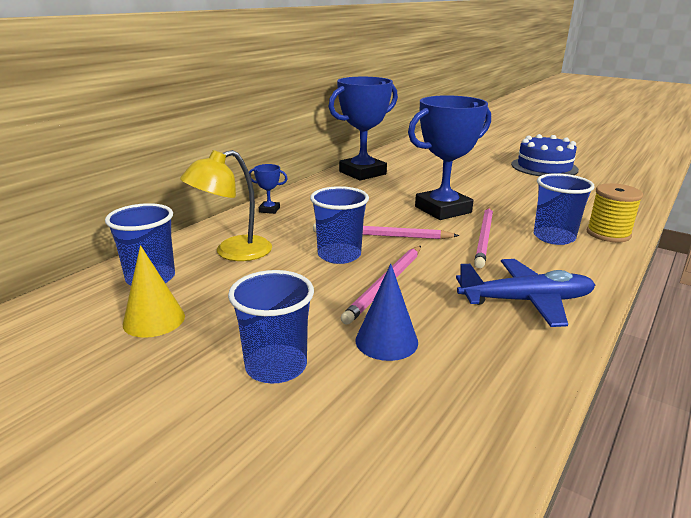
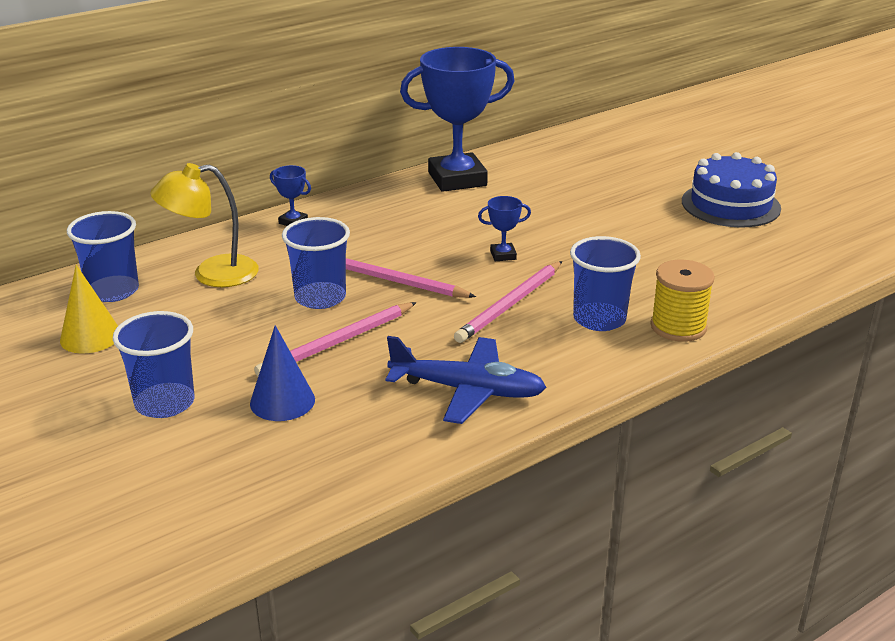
camera: 20 degrees right, 5 degrees up
(443, 210) = (503, 255): blue trophy -> blue trophy, size x0.41

